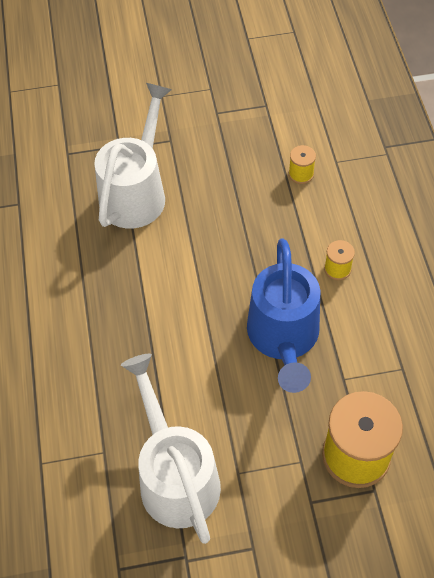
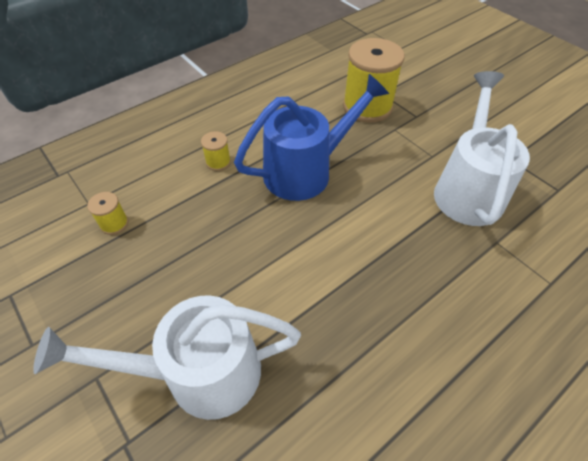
camera: 120 degrees left, 5 degrees down
(175, 475) = (468, 188): white watering can -> white watering can turned 150 degrees clockwise

